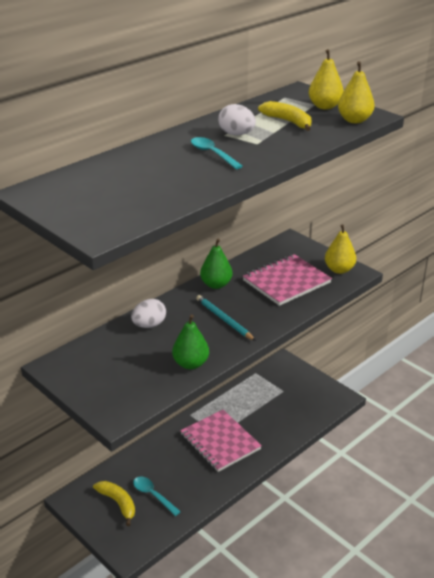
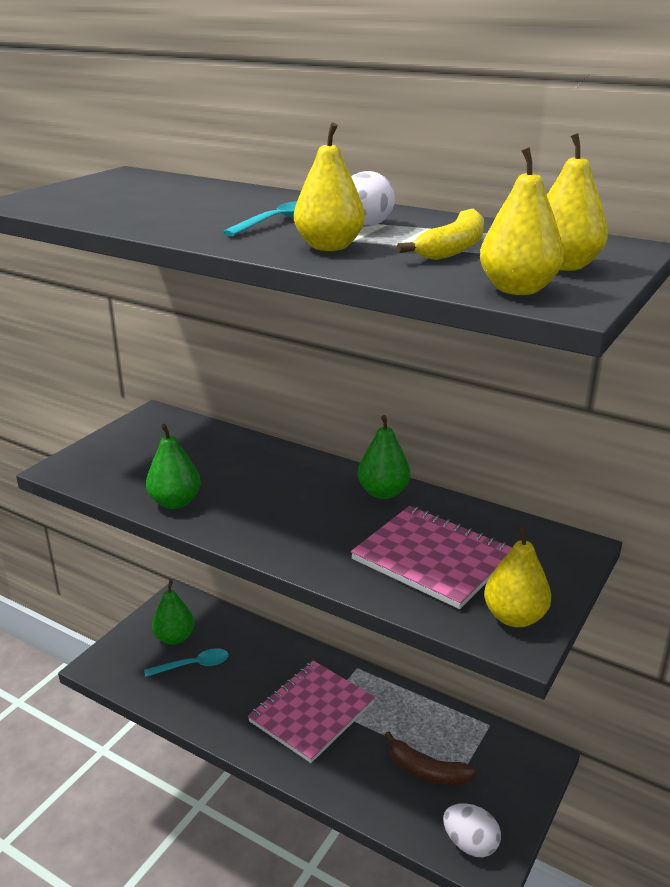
camera: 75 degrees right, 5 degrees down
(118, 503) = (175, 638): yellow banana -> green pear
(149, 325) = (256, 458): white egg -> white egg (470, 844)
(153, 495) = (193, 665): turquoise spoon -> turquoise spoon turned 45 degrees clockwise
(224, 319) = (292, 513): turquoise pencil -> none
(272, 147) = (329, 247): none -> yellow pear
(279, 404) = (426, 771): none -> brown banana

